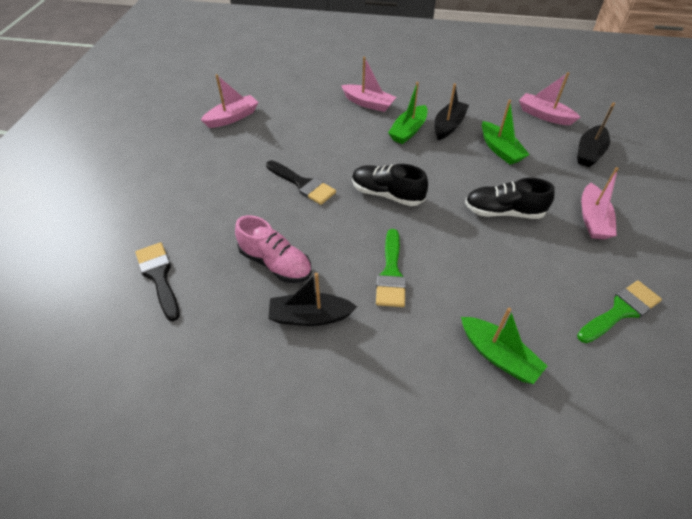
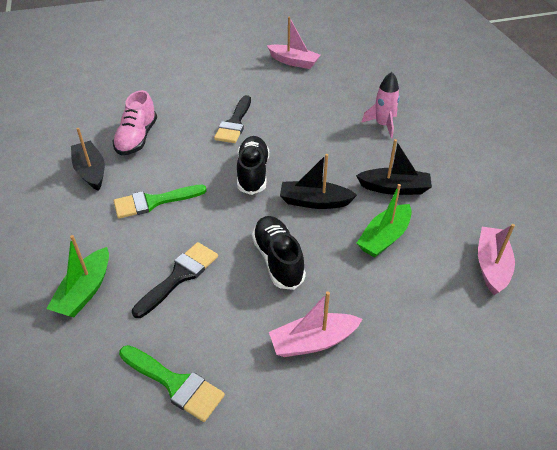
camera: 65 degrees right, 5 degrees down
(159, 276) = (102, 94): black brush -> black brush (179, 276)
(368, 103) = (383, 125): pink boat -> pink rocket
(408, 131) = (360, 162): green boat -> none
(589, 152) = (447, 323): black boat -> black boat (314, 202)

